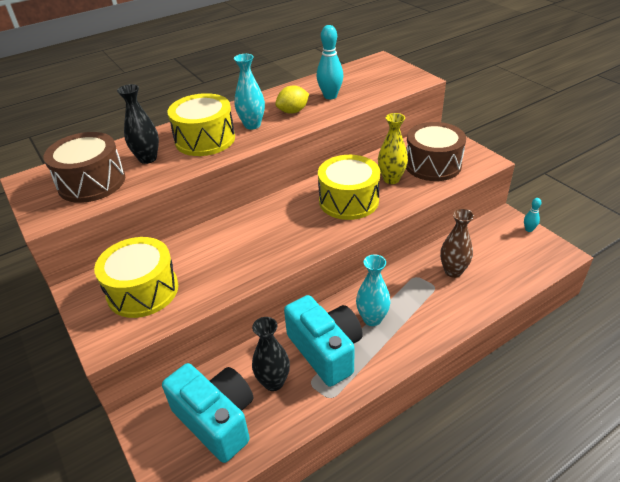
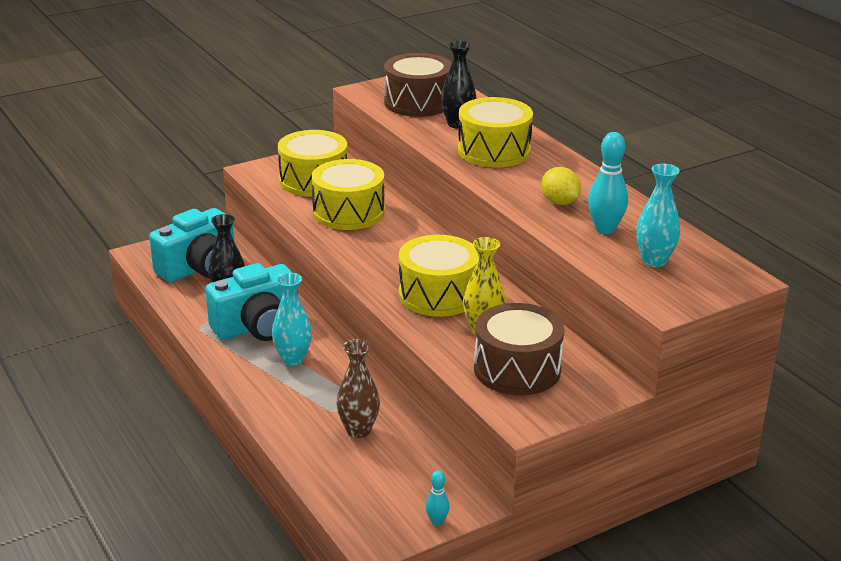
camera: 90 degrees right, 10 degrees down
(214, 259) = (348, 212): none -> yellow drum
(252, 125) = (525, 177): turquoise vase -> turquoise vase (654, 261)

